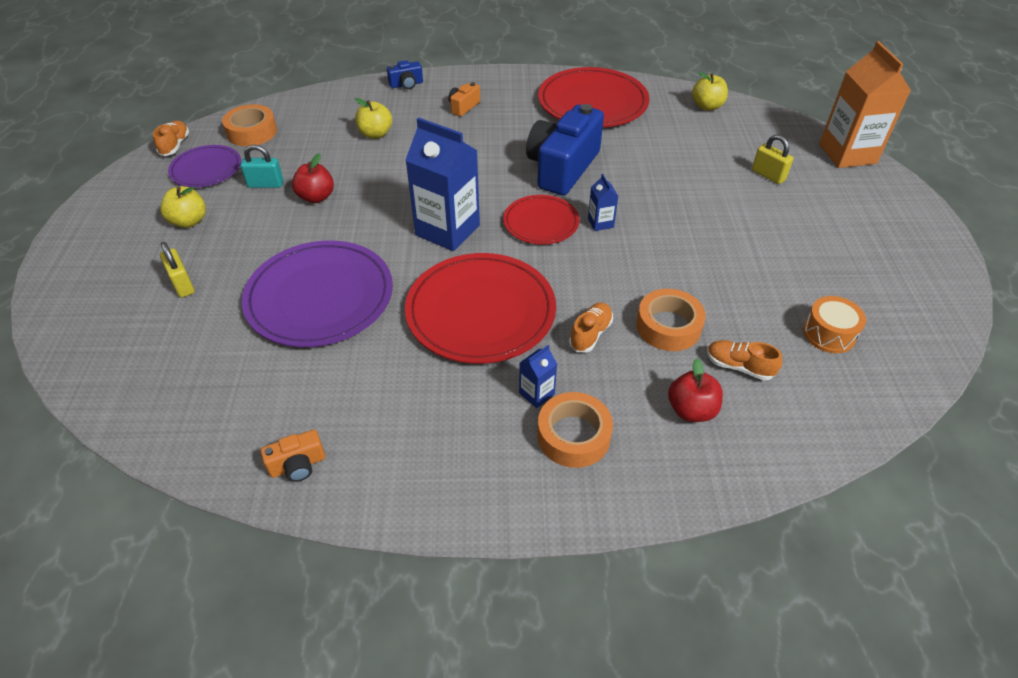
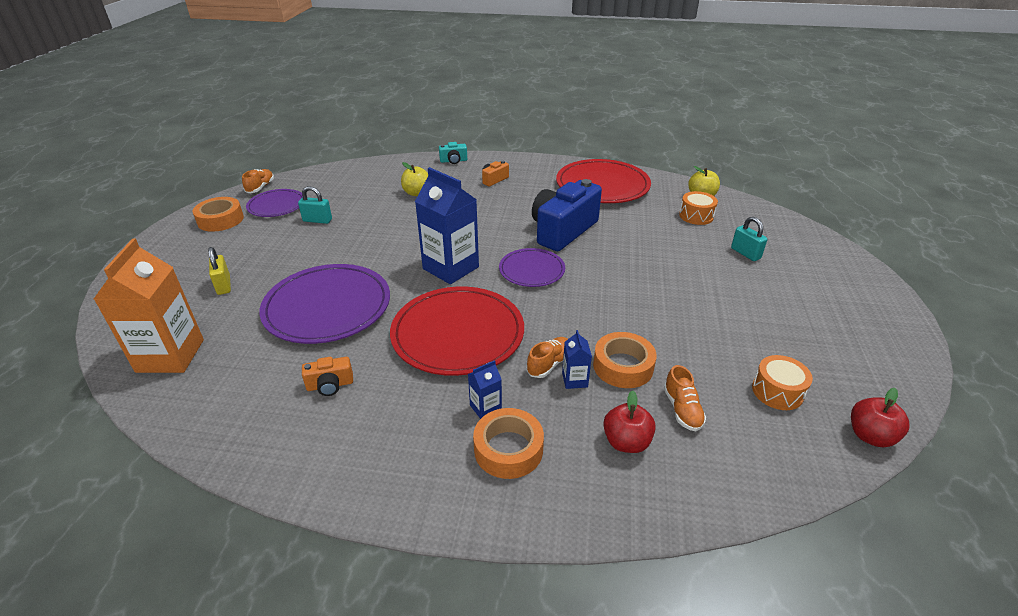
camera: 10 degrees right, 10 degrees down
(189, 221) = (248, 240): yellow apple -> none
(252, 132) = (321, 183): orange tape -> orange tape (220, 220)
(298, 465) = (257, 439): orange camera -> orange camera (330, 385)
(316, 197) = (353, 233): red apple -> red apple (870, 436)
(406, 84) = (453, 161): blue camera -> turquoise camera
(541, 222) = (532, 270): red plate -> purple plate
(600, 223) = (584, 276): blue carton -> blue carton (574, 380)
(706, 133) = (696, 216): none -> orange drum
(739, 366) = (682, 409): orange shoe -> orange shoe turned 135 degrees counterclockwise
(768, 175) = (745, 253): yellow padlock -> turquoise padlock
(847, 154) = (823, 243): orange carton -> orange carton (170, 356)

